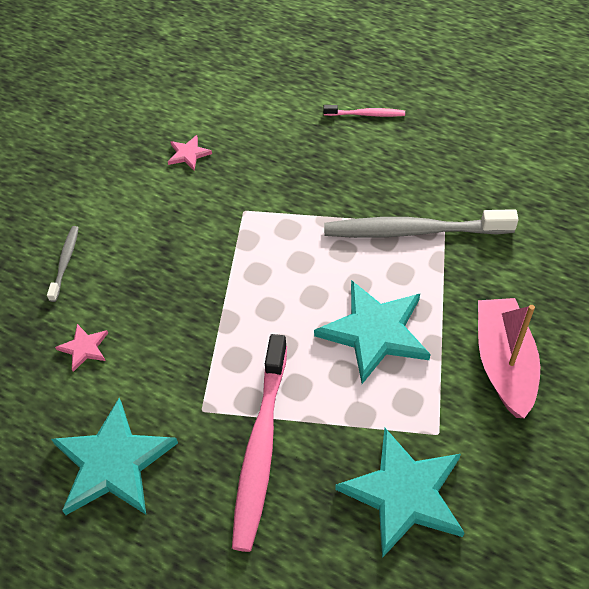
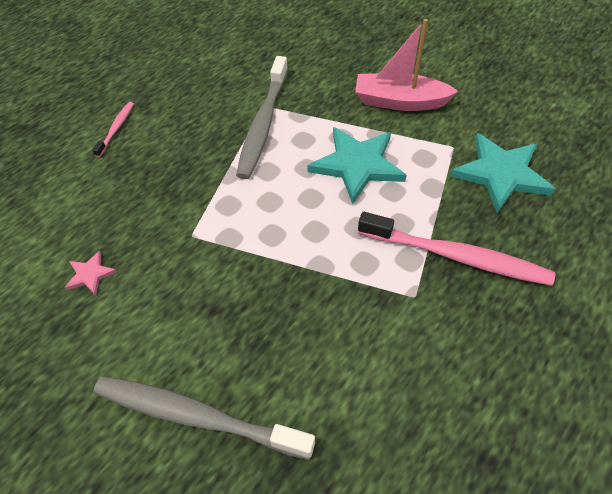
camera: 80 degrees left, 0 degrees up
(65, 262) = (197, 416): grey toothbrush -> grey toothbrush, size x2.08
(84, 348) = (323, 400): pink star -> none
(113, 462) = (463, 378): turquoise star -> none

